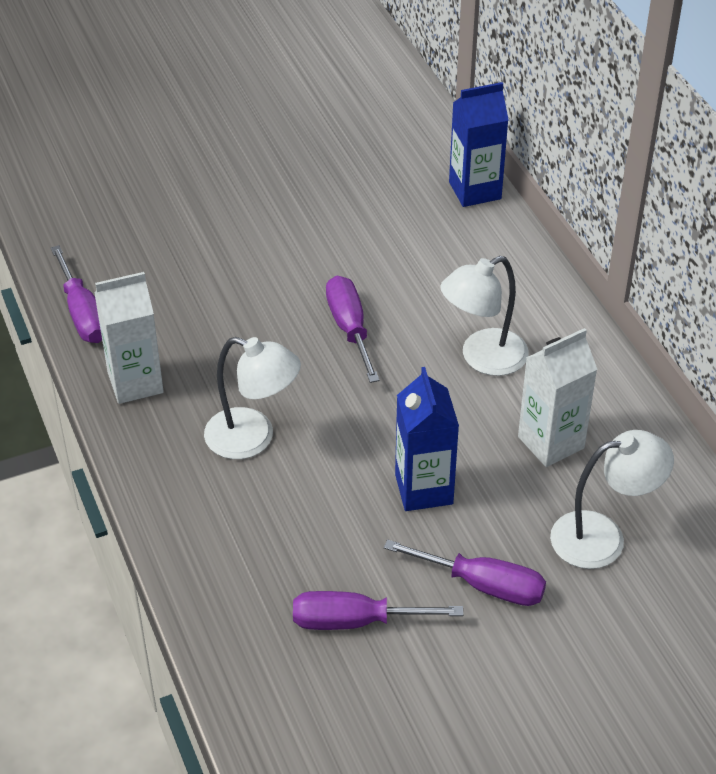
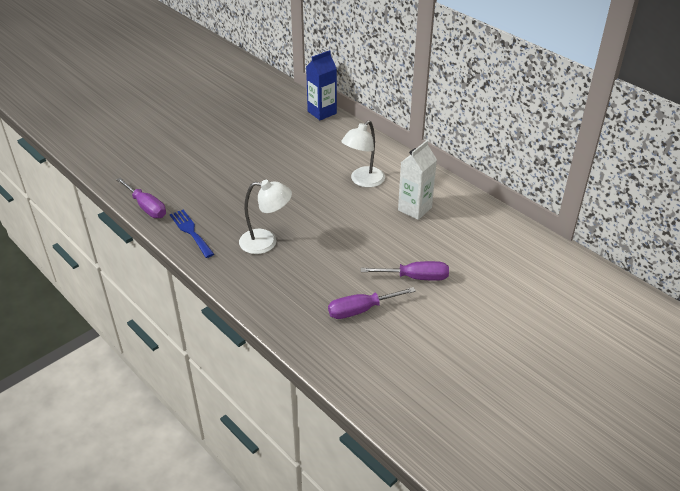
camera: 20 degrees left, 5 degrees down
(135, 382) = (191, 231): white carton -> blue fork
(350, 328) = (291, 183): purple screwdriver -> none
(424, 489) = (364, 243): blue carton -> none
(603, 537) = (460, 242): white lamp -> none

